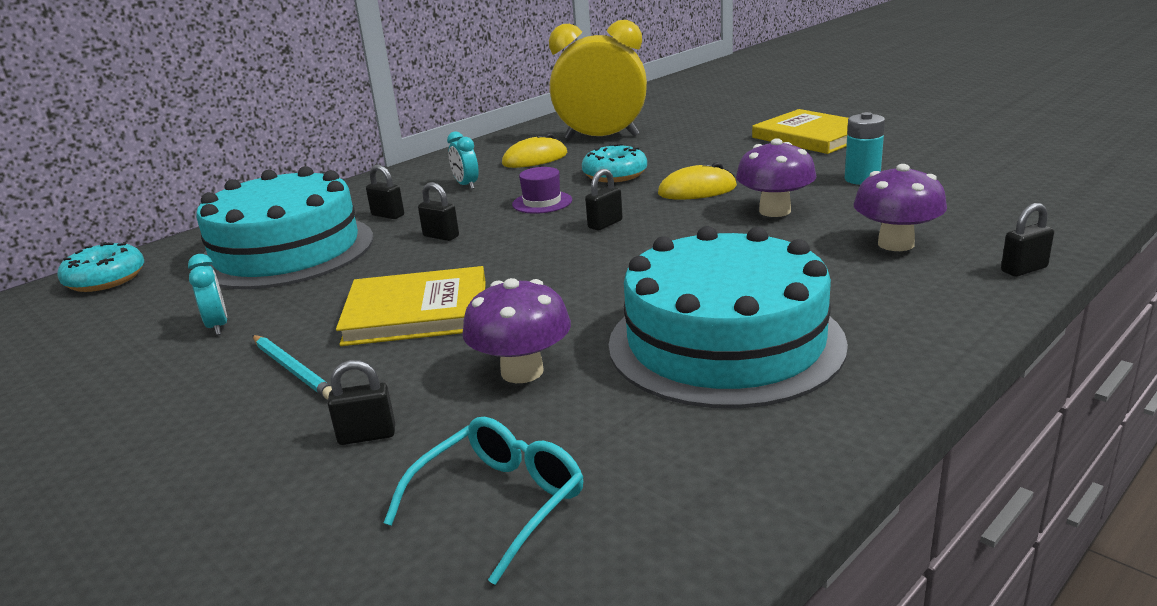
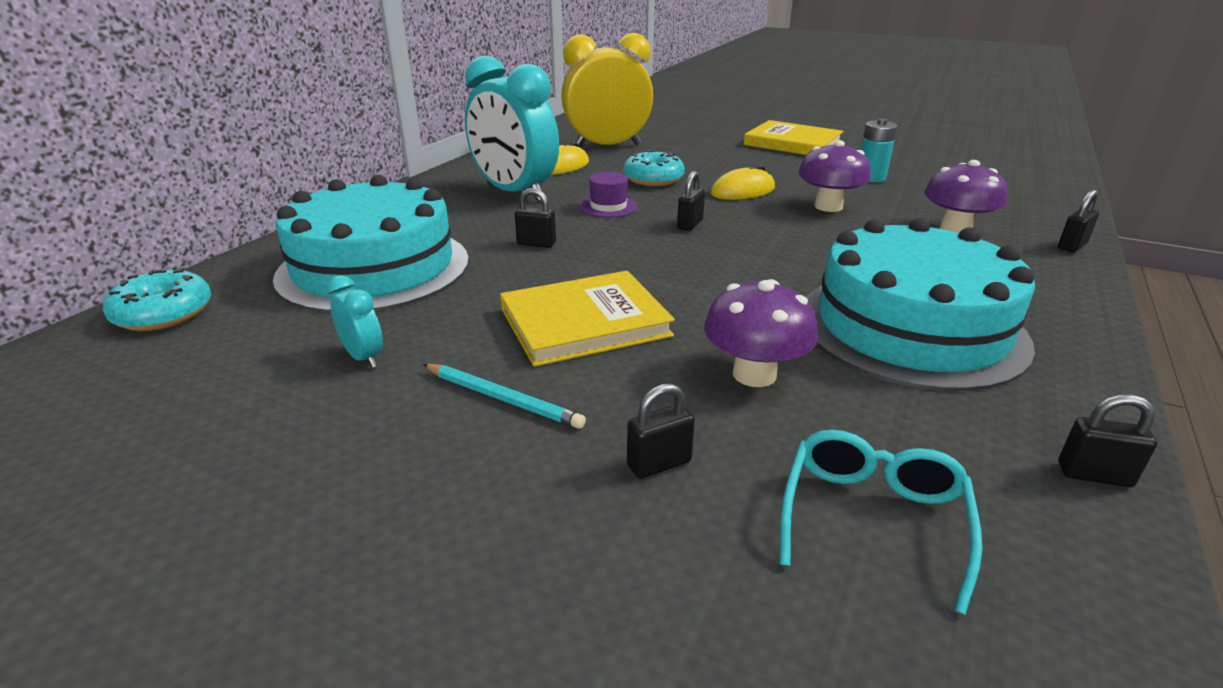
camera: 20 degrees left, 5 degrees up
(388, 215) = (458, 225): black padlock -> black padlock (1094, 475)
(466, 185) = (514, 193): turquoise clock -> turquoise clock, size x2.42

